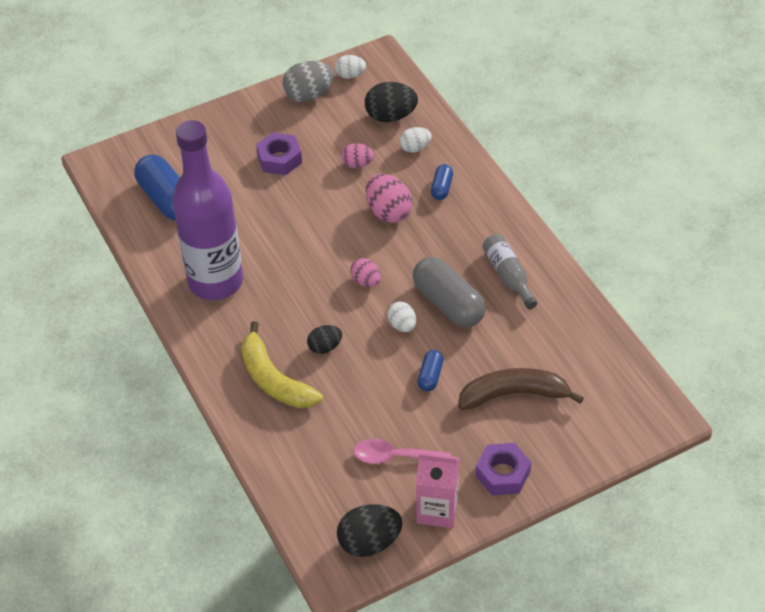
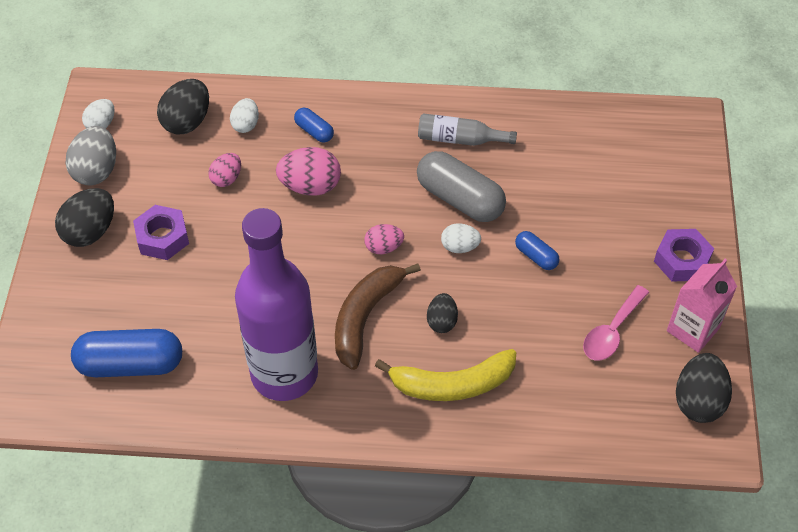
camera: 60 degrees left, 5 degrees up
(256, 121) = (90, 231): none -> black egg
(448, 304) = (460, 199): grey capsule -> grey capsule turned 45 degrees clockwise
(514, 394) = (599, 206): brown banana -> brown banana (365, 317)

